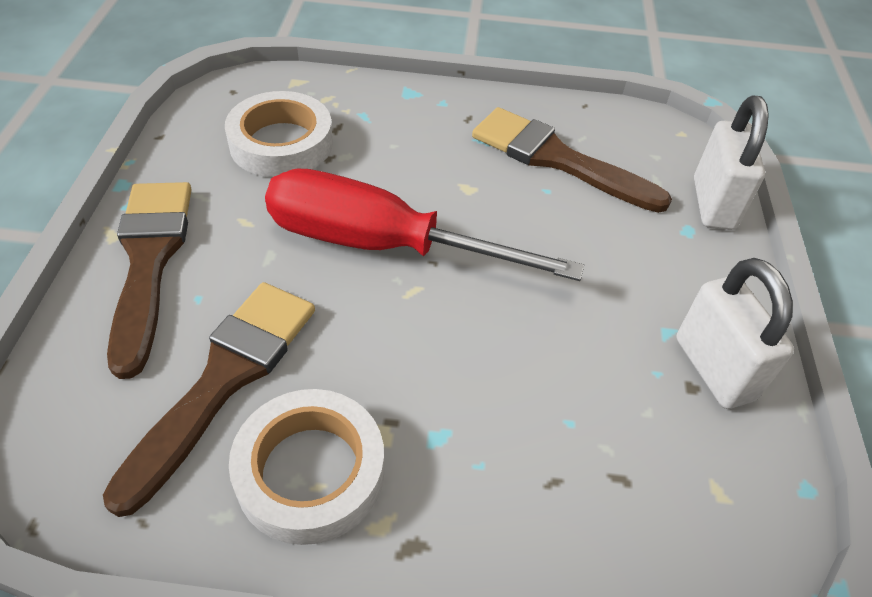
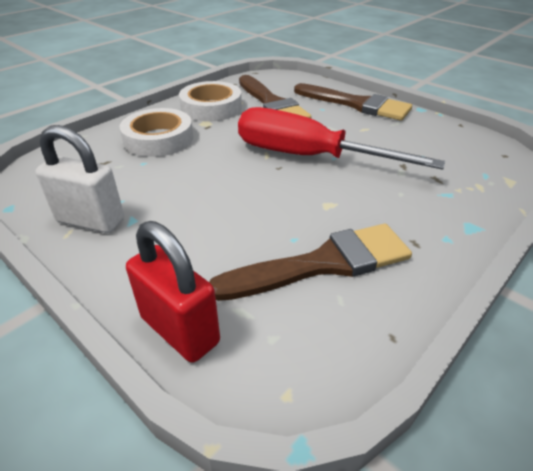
camera: 130 degrees right, 10 degrees down
(281, 143) = (430, 155): white tape -> white tape (158, 139)
(382, 245) = (308, 157): red screwdriver -> red screwdriver turned 120 degrees counterclockwise
(713, 204) = (180, 330): white padlock -> red padlock

